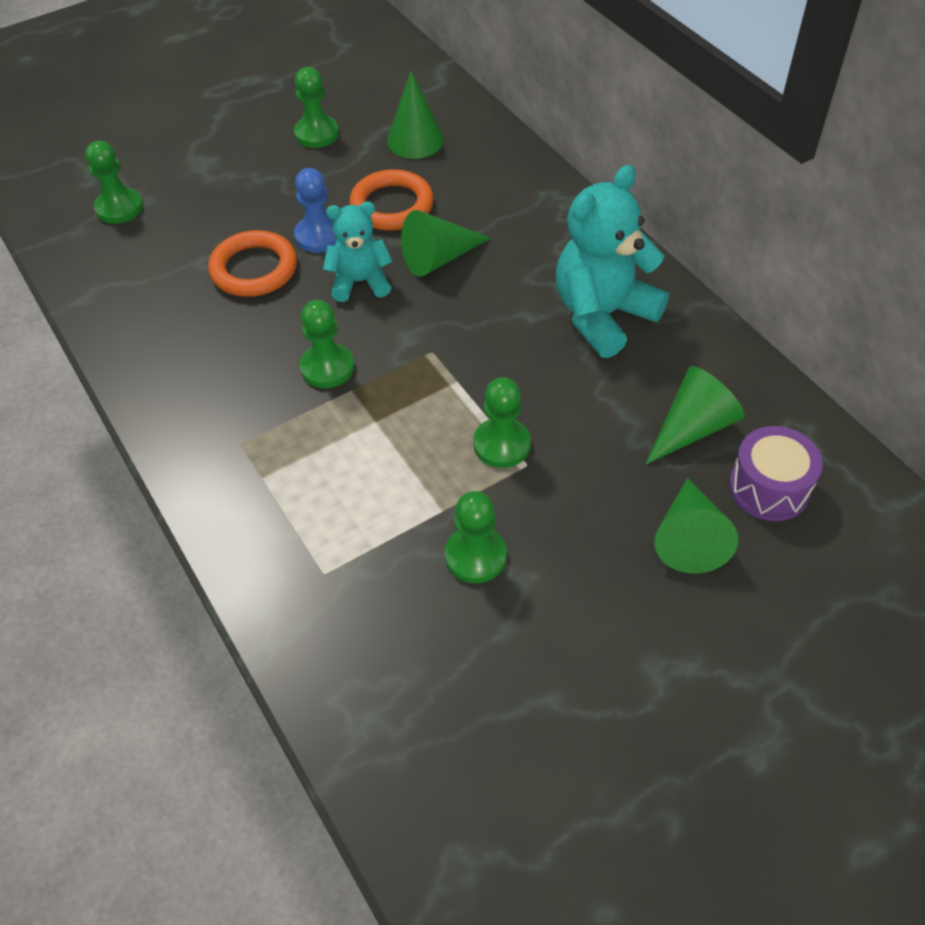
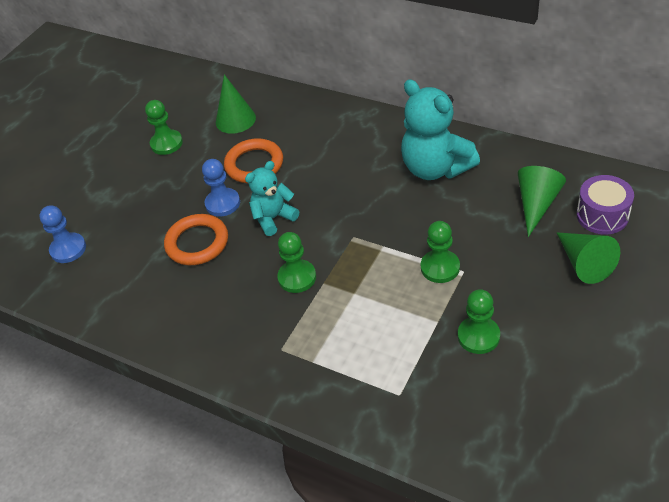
camera: 25 degrees left, 5 degrees down
(119, 208) = (68, 249): green pawn -> blue pawn
(439, 258) = (311, 181): green cone -> none
(602, 315) = (435, 168): turquoise teddy bear -> turquoise teddy bear turned 60 degrees counterclockwise

